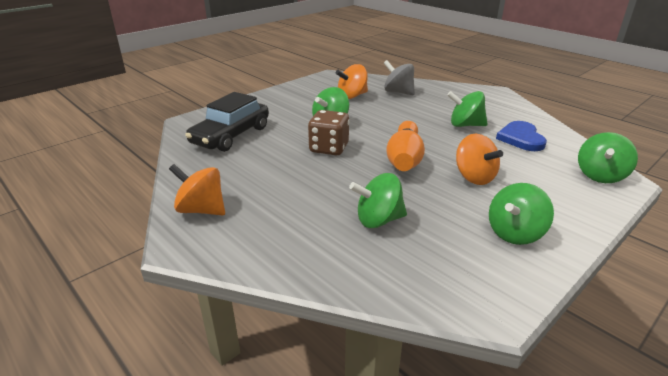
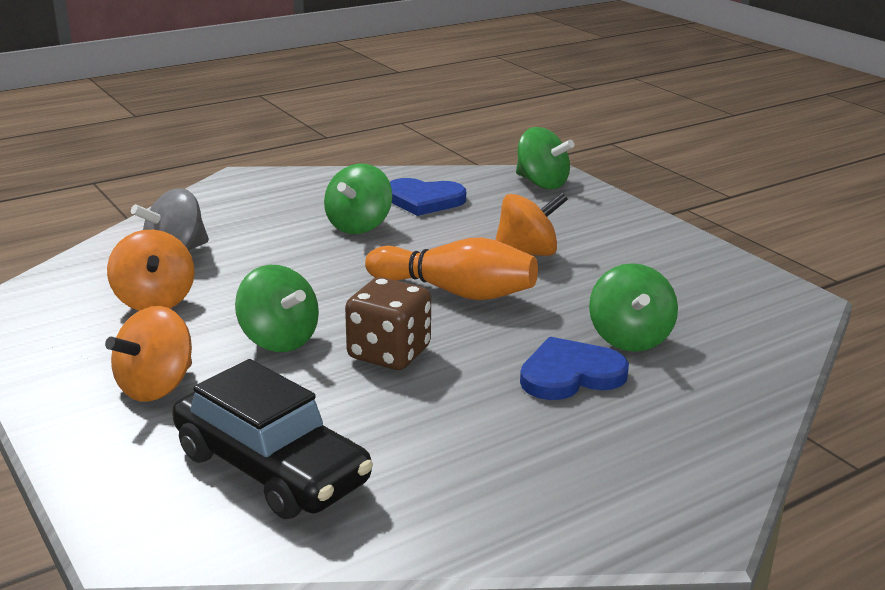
camera: 80 degrees left, 5 degrees down
(201, 210) = (585, 505): orange spinning top -> orange spinning top (156, 387)
(326, 200) = (570, 374): none -> blue heart
(514, 233) = (662, 258): green spinning top -> none

